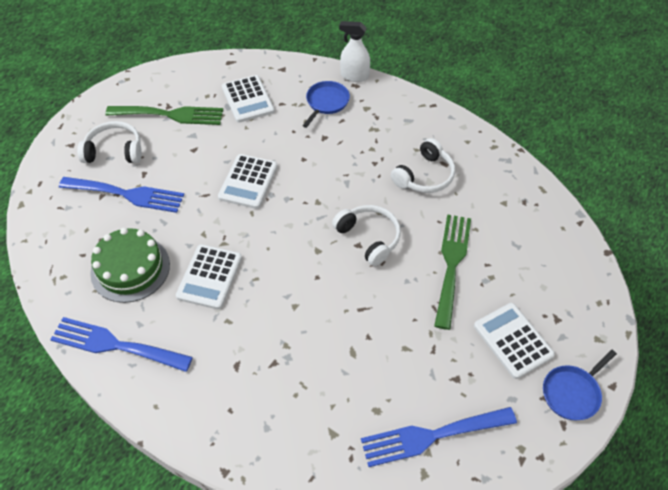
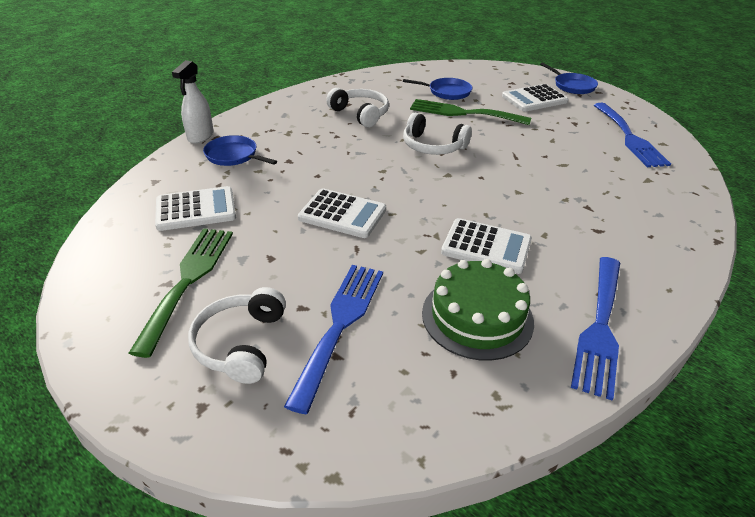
camera: 85 degrees left, 15 degrees down
(369, 237) = (432, 146): white headphones -> white headphones turned 120 degrees counterclockwise
(503, 249) = (447, 92): none -> blue pan

